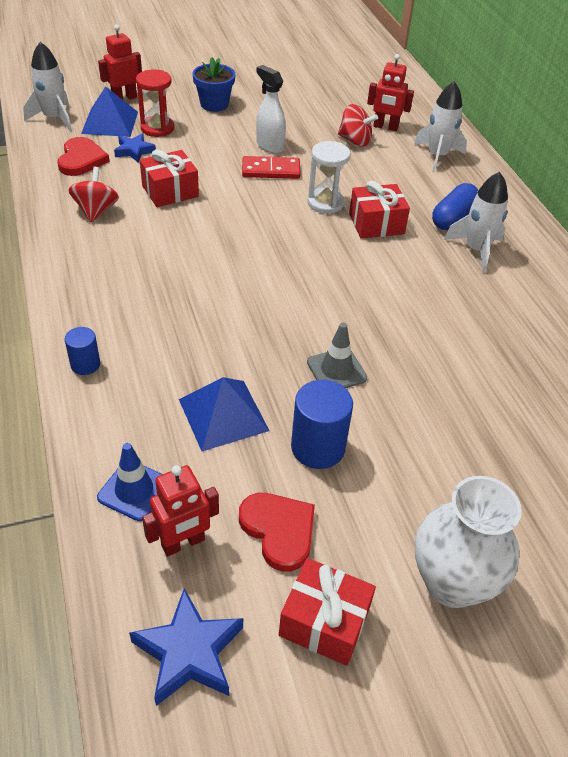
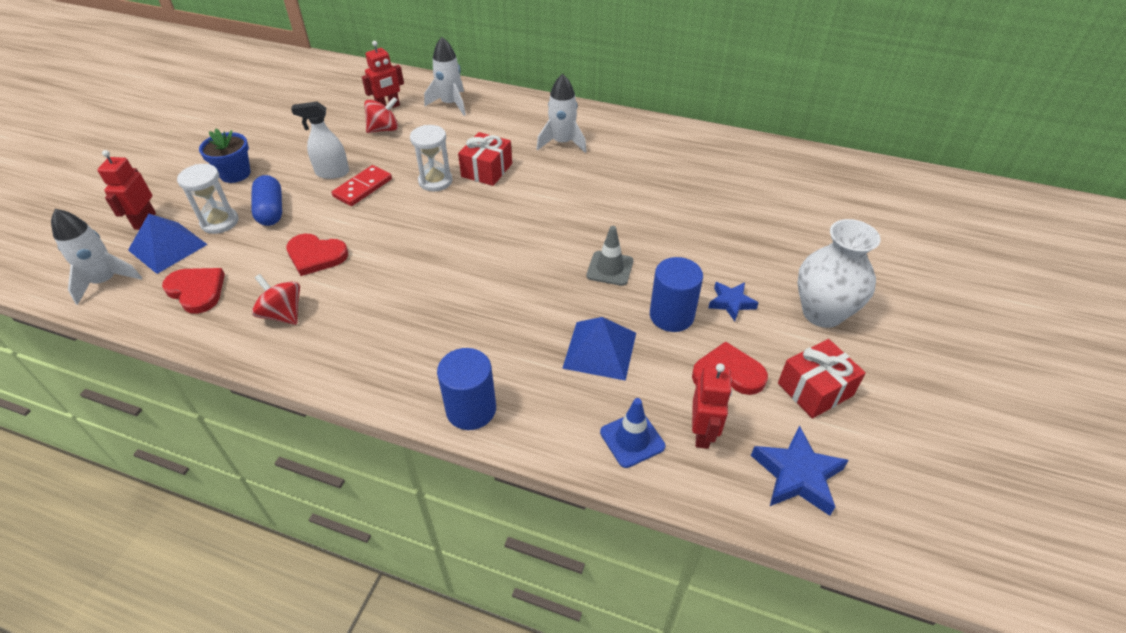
camera: 50 degrees left, 0 degrees up
(85, 364) = (471, 409): blue cylinder -> blue cylinder, size x1.73
(134, 151) = (232, 251): blue star -> blue star (731, 303)
(157, 128) = (220, 222): red hourglass -> white hourglass
(170, 191) = (316, 256): red gift -> red heart
(453, 218) = (521, 134): blue capsule -> blue capsule (271, 210)

